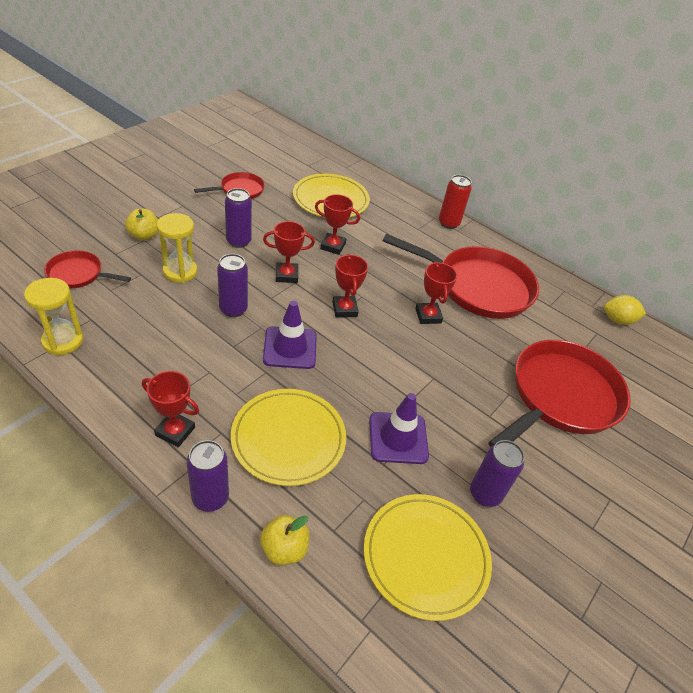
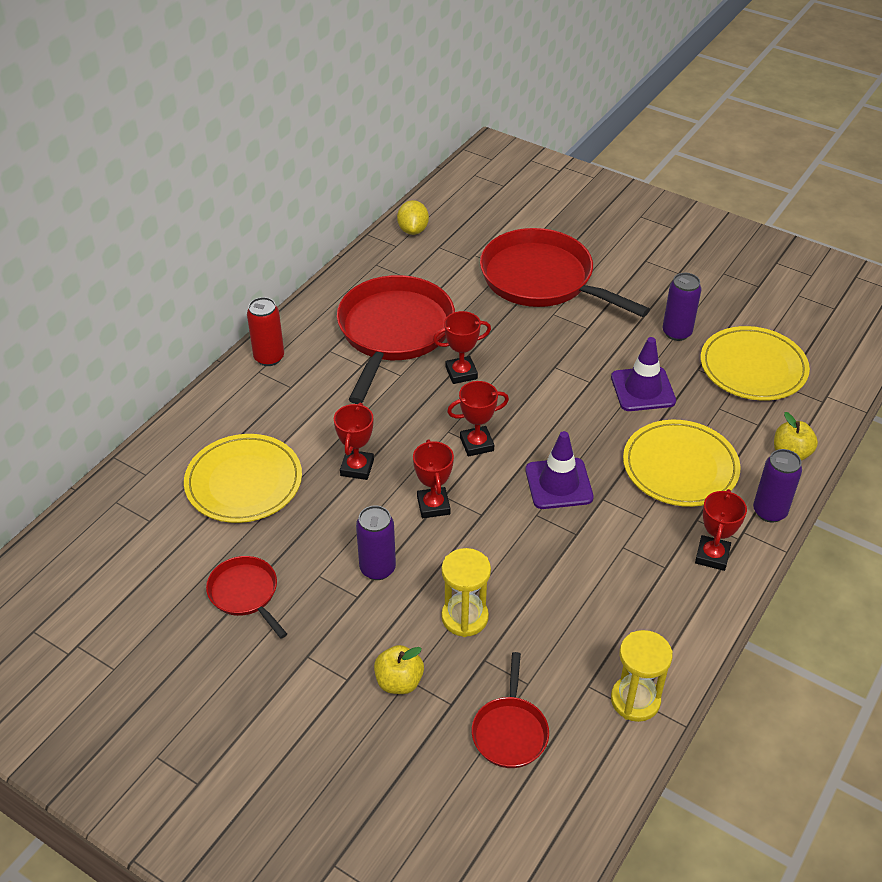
camera: 90 degrees left, 0 degrees up
(233, 309) = (516, 546): purple can -> none

